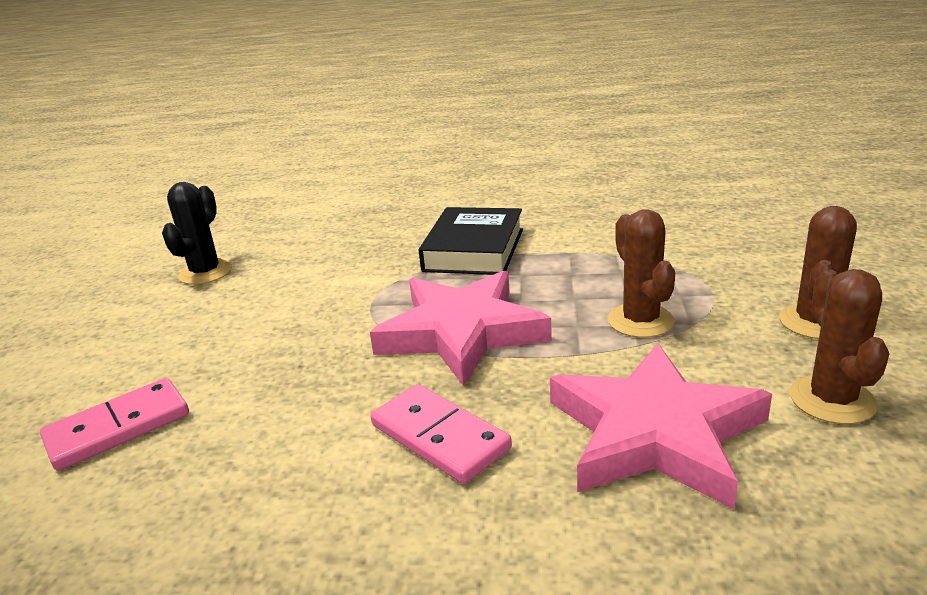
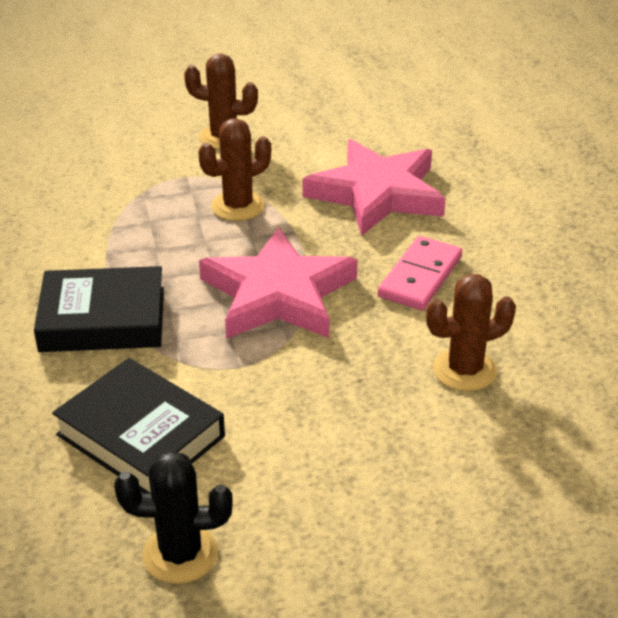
camera: 110 degrees left, 10 degrees up
(118, 427) = (494, 464): pink domino -> none
(326, 262) = (140, 435): none -> black book
(832, 400) = (318, 136): brown cactus -> brown cactus (465, 370)

